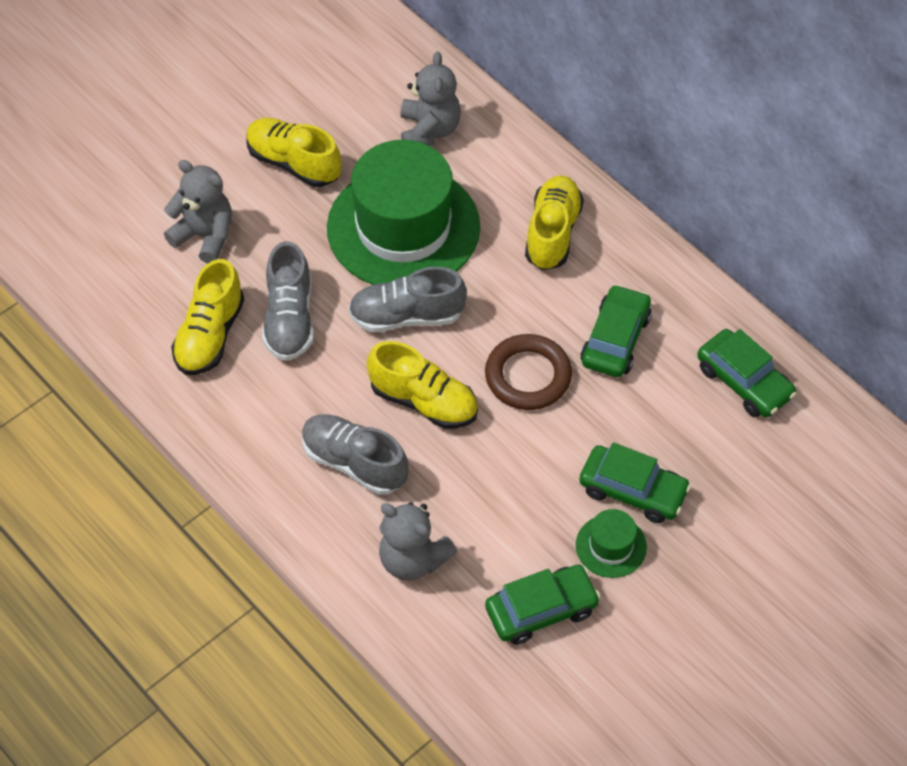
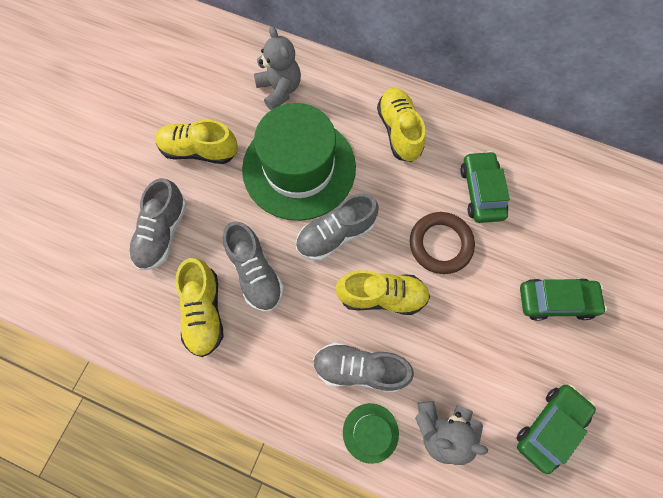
camera: 25 degrees left, 15 degrees up
(205, 236) = (162, 233): grey teddy bear -> grey shoe
(611, 546) = (566, 351): green hat -> green hat (370, 432)
(744, 381) = (577, 186): green car -> none

